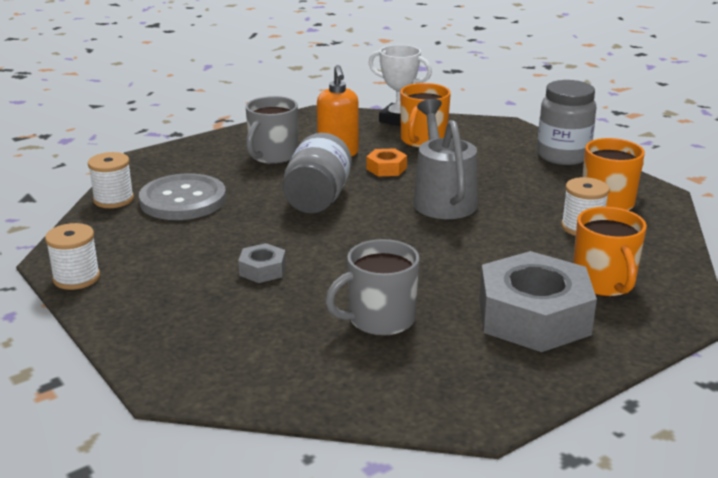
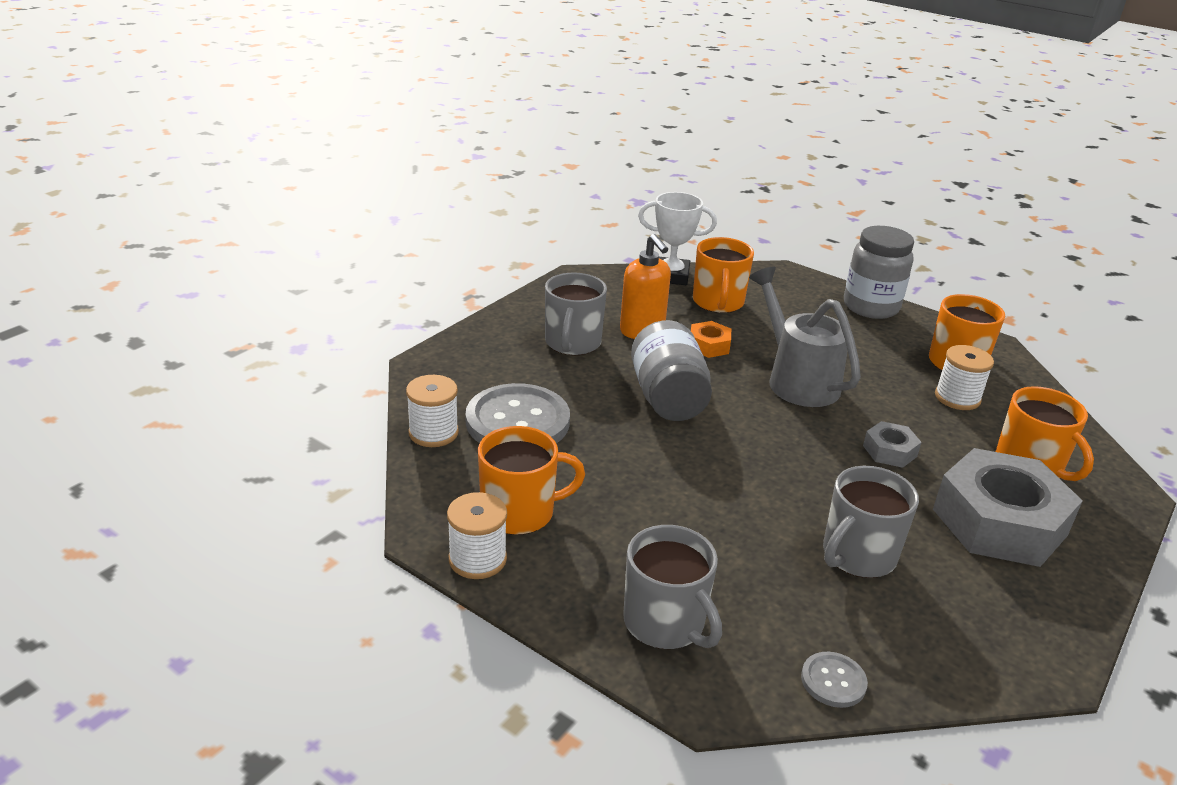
camera: 20 degrees left, 5 degrees up
(133, 255) = (520, 512): none -> orange mug
(180, 337) = (665, 623): none -> grey mug
(262, 270) = (684, 508): grey nut -> grey nut (889, 451)
(279, 394) = (833, 681): none -> grey button

